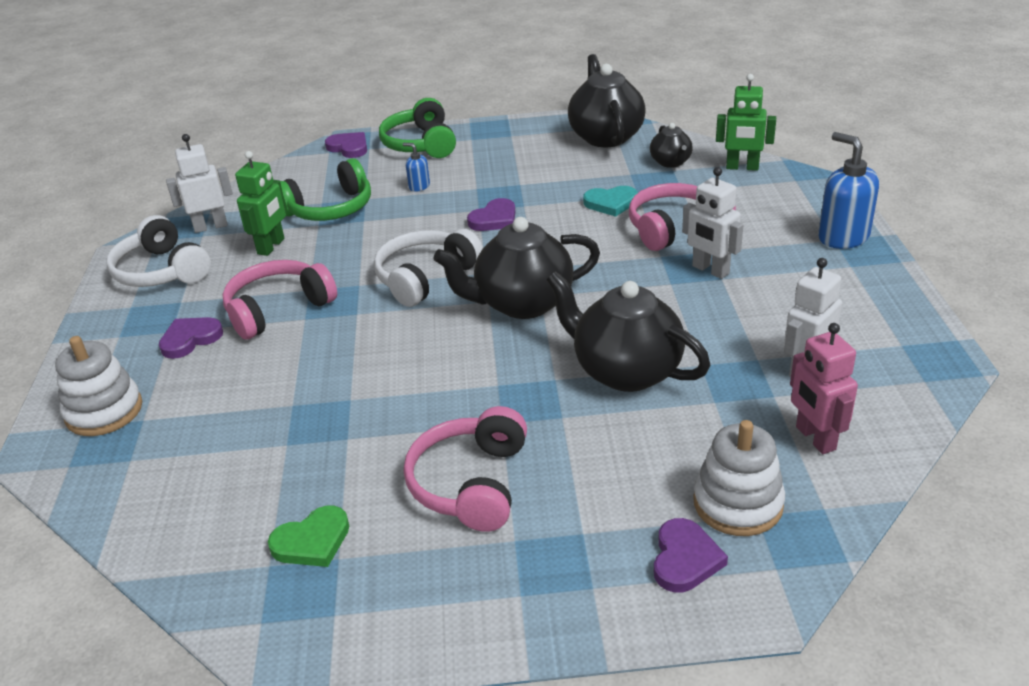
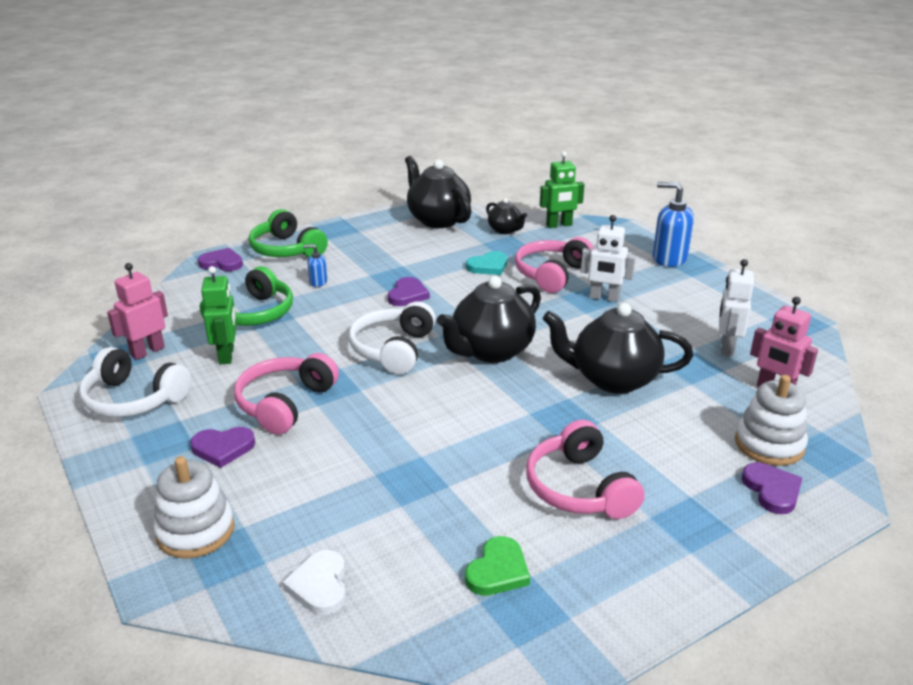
camera: 30 degrees left, 5 degrees down
(152, 497) = (319, 585): none -> white heart
(190, 339) = (223, 448): purple heart -> purple heart turned 120 degrees counterclockwise
(210, 226) = (147, 351): white robot -> pink robot

